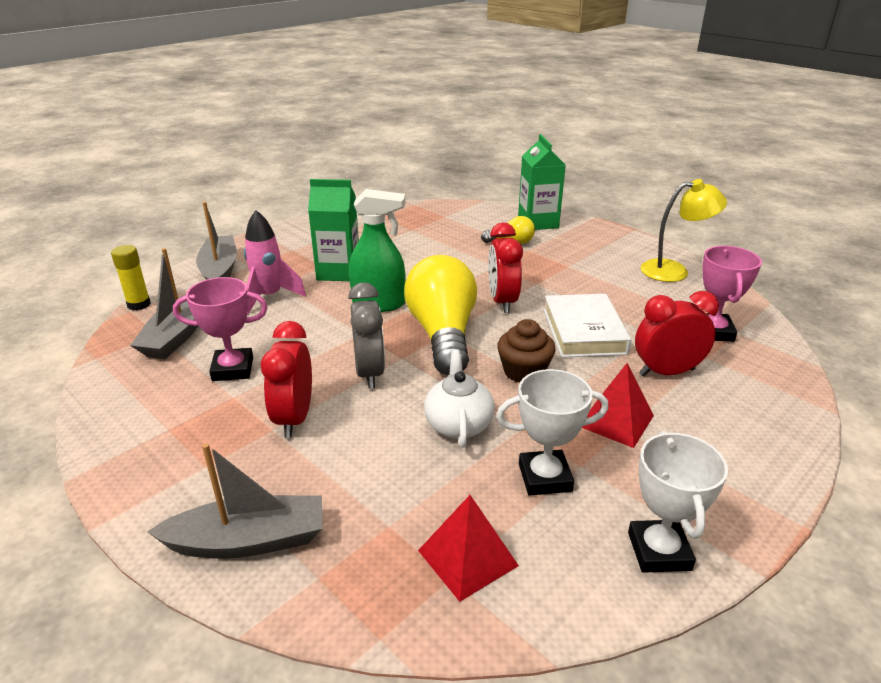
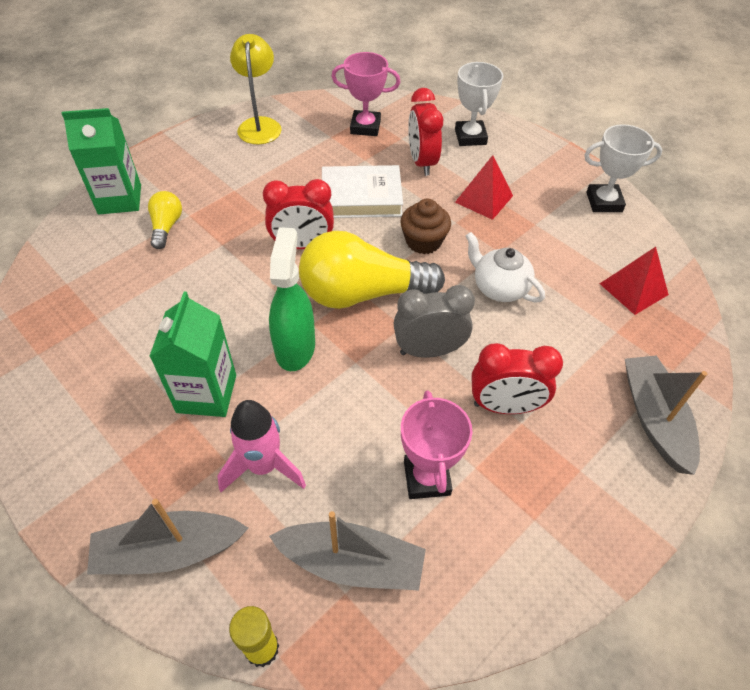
camera: 90 degrees left, 20 degrees up
(458, 424) = (499, 287): white teapot -> white teapot turned 45 degrees clockwise
(545, 477) = (551, 243): white trophy -> white trophy (470, 137)

